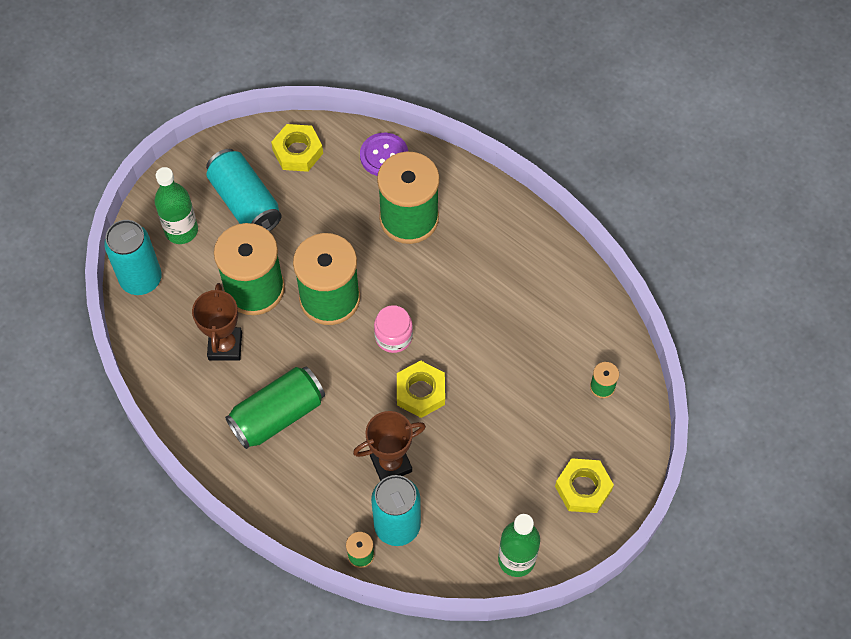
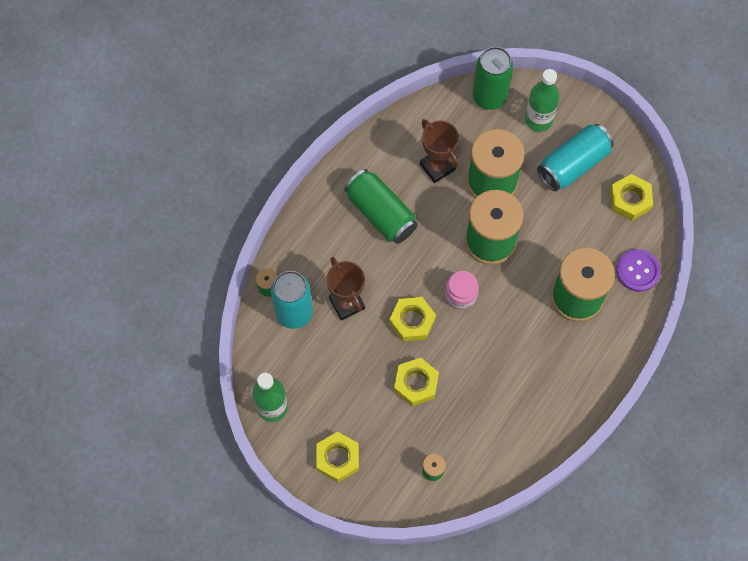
camera: 85 degrees right, 5 degrees up
(141, 279) = (489, 97): turquoise can -> green can
(225, 346) = (437, 167): brown trophy -> brown trophy turned 60 degrees clockwise
(497, 395) = (416, 383): none -> yellow nut

